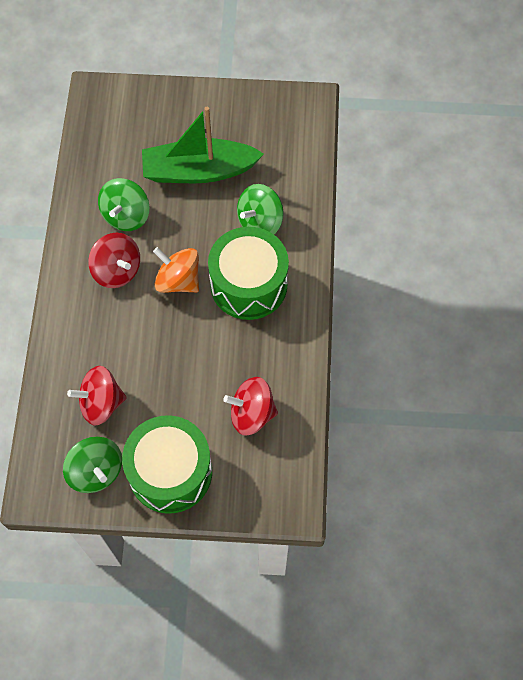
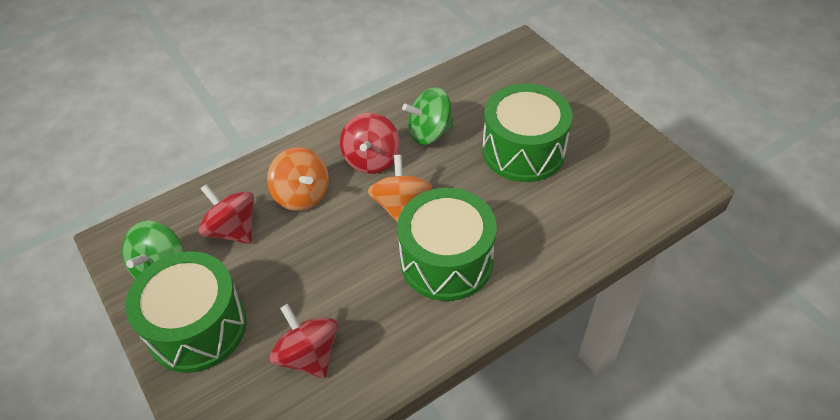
camera: 55 degrees right, 15 degrees down
(109, 338) = (302, 195): none -> orange spinning top
(198, 171) = (523, 150): green boat -> green drum
(260, 222) = (520, 227): green spinning top -> none

